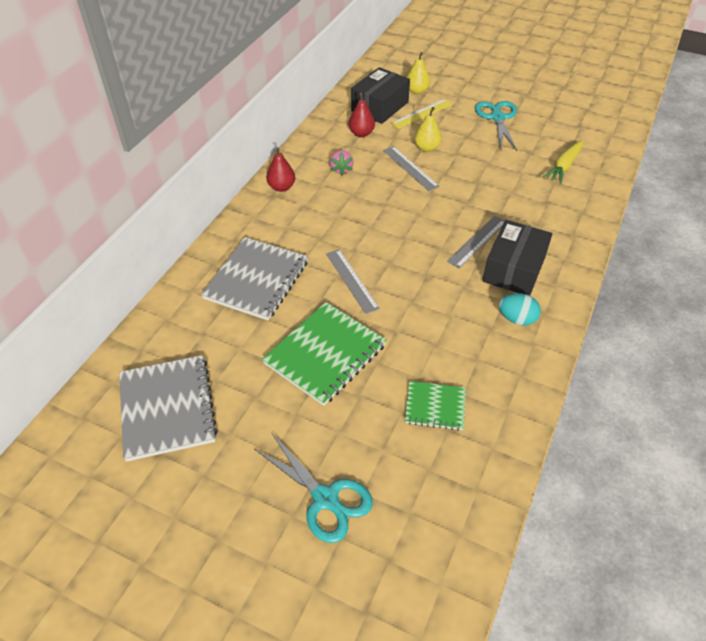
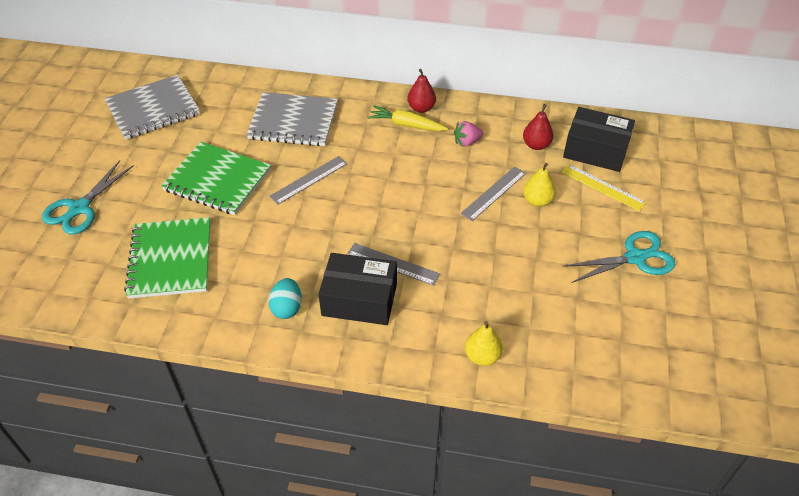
camera: 75 degrees right, 0 degrees up
(416, 91) = (647, 175): yellow pear -> yellow pear (482, 356)
(435, 406) = (170, 259): green notebook -> green notebook, size x1.79
(563, 166) = (564, 334): yellow carrot -> yellow carrot (406, 125)

